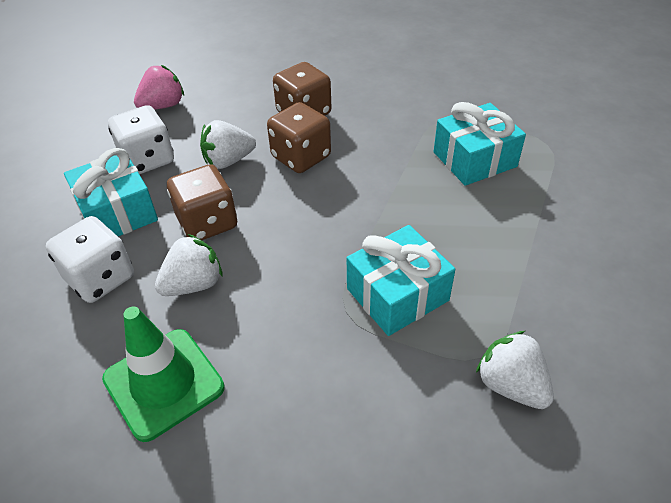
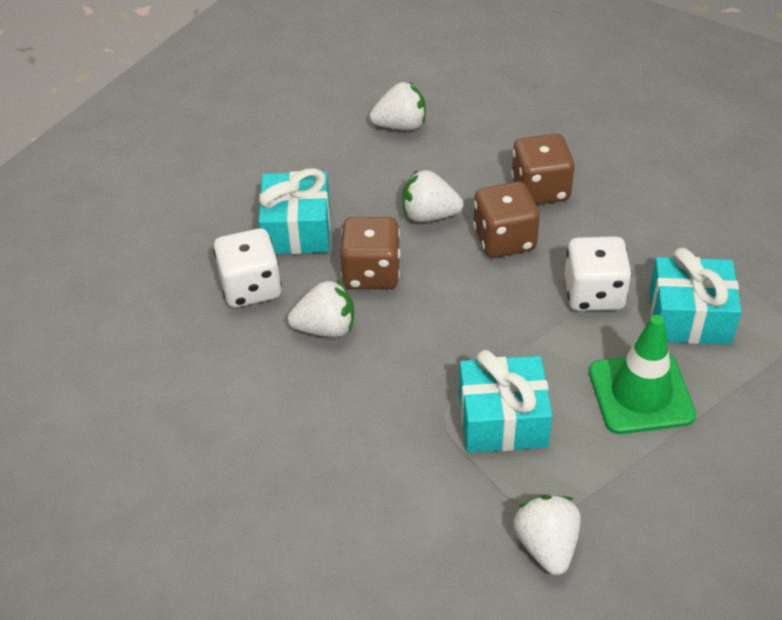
camera: 30 degrees right, 0 degrees up
(147, 159) = (353, 183): white dice -> white dice (594, 294)
(163, 106) = (401, 126): pink strawberry -> white strawberry
(163, 383) = (254, 403): green traffic cone -> green traffic cone (641, 393)

